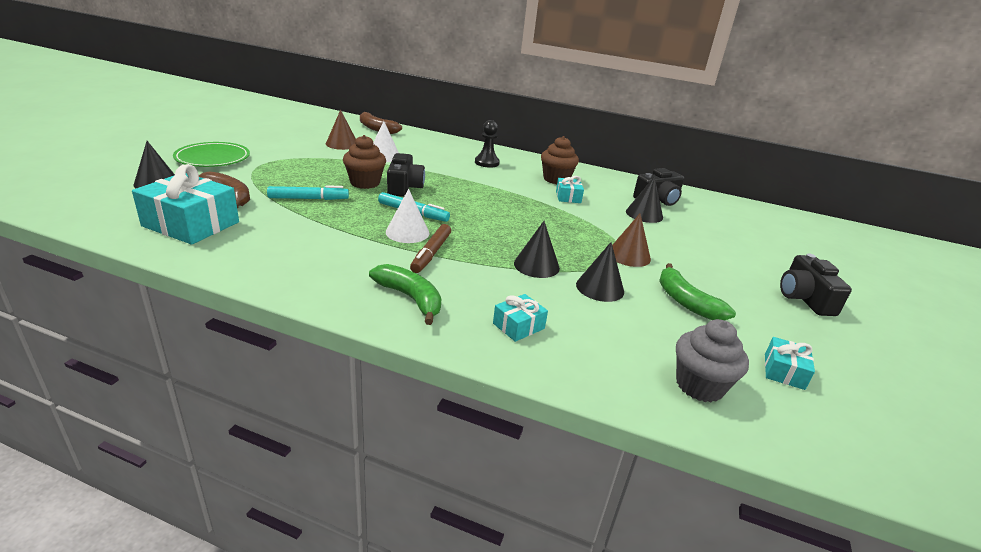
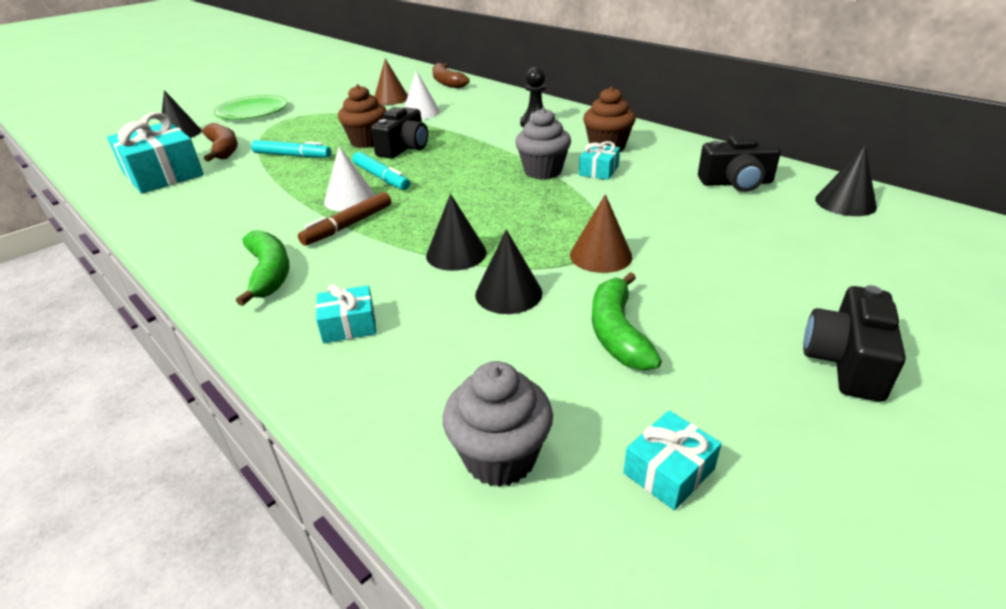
camera: 30 degrees right, 5 degrees up
(531, 200) = (543, 171): none -> grey cupcake
(644, 214) = (690, 201): black cone -> black cone (845, 203)

